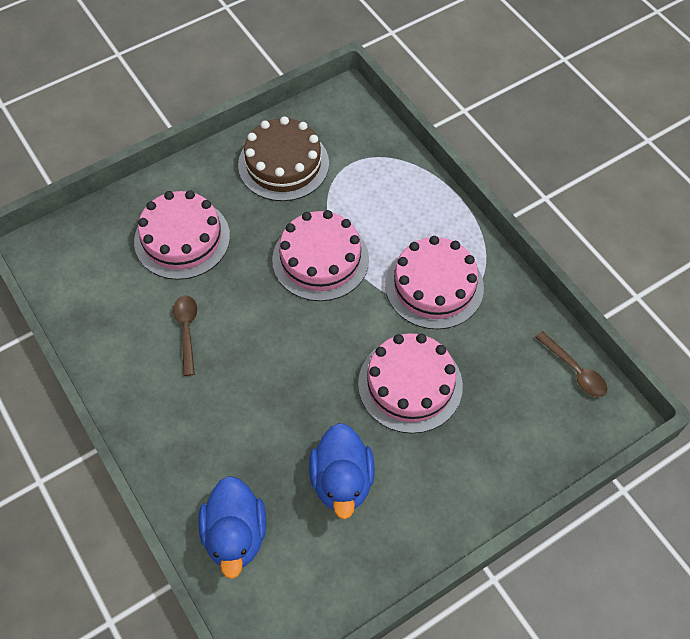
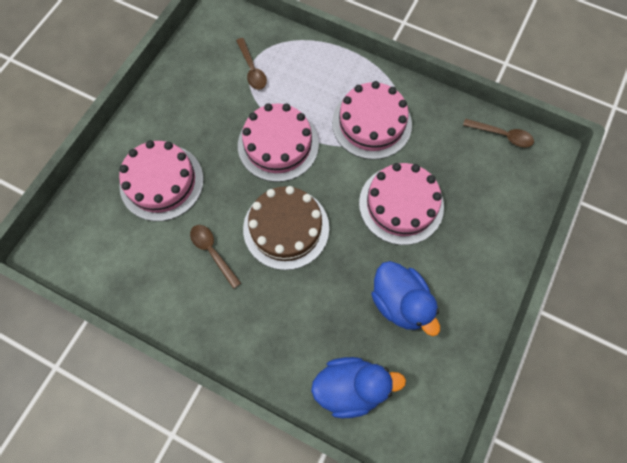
camera: 30 degrees left, 10 degrees up
(235, 535) = (350, 387): blue duck -> blue duck turned 60 degrees counterclockwise
(283, 164) = (203, 85): brown cake -> brown cake (286, 228)
(343, 171) = (252, 69): none -> brown spoon

